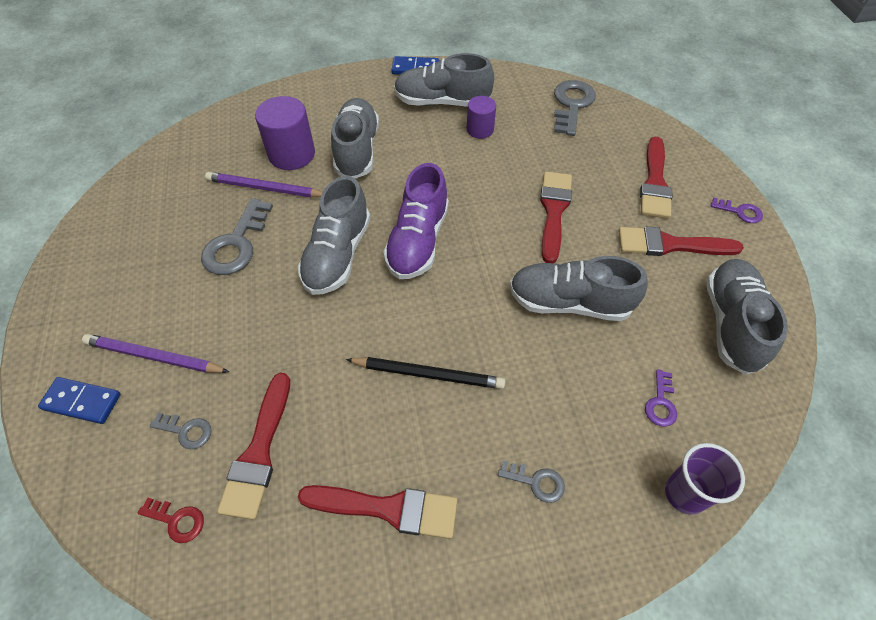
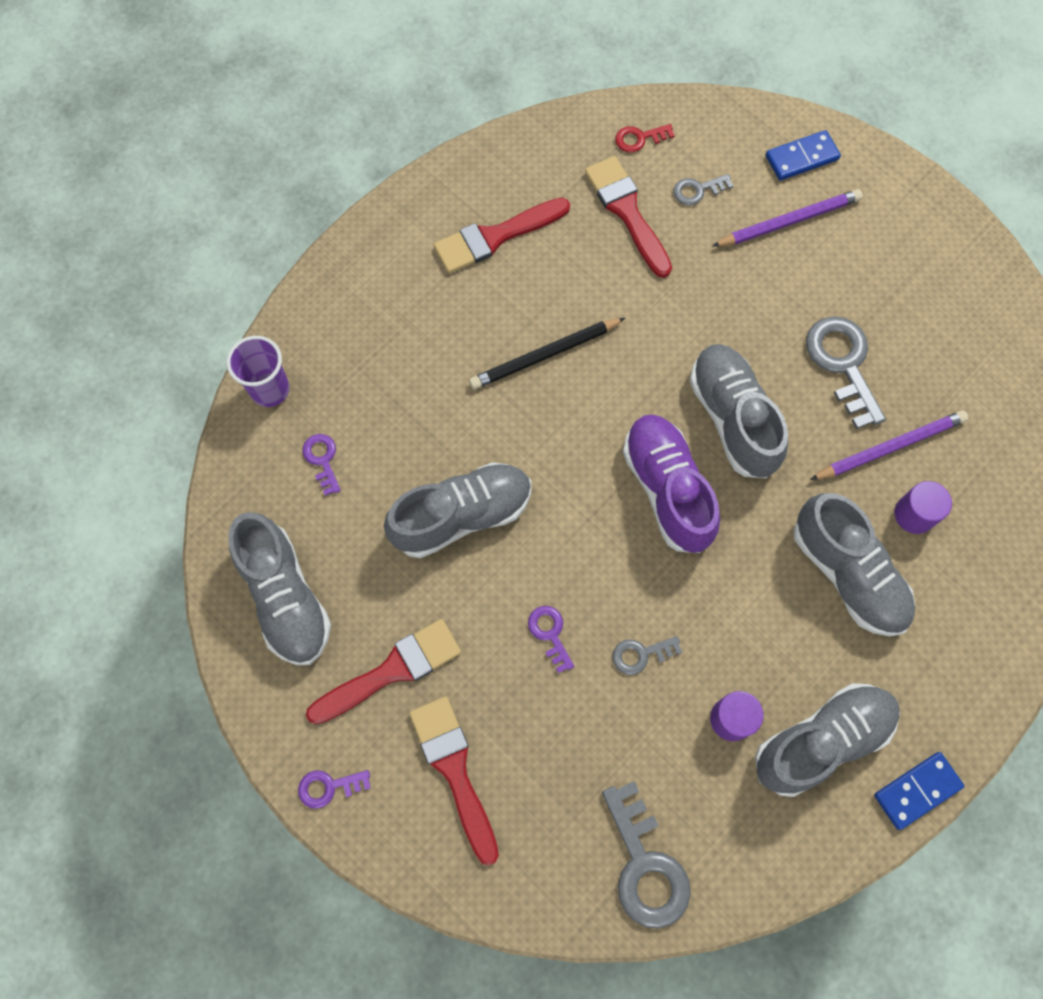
camera: 145 degrees right, 15 degrees up
(291, 154) = (914, 514): purple cylinder -> purple cylinder, size x0.61
(536, 482) = (395, 325): grey key -> grey key (641, 654)
(553, 211) = (550, 634): red brush -> purple key

